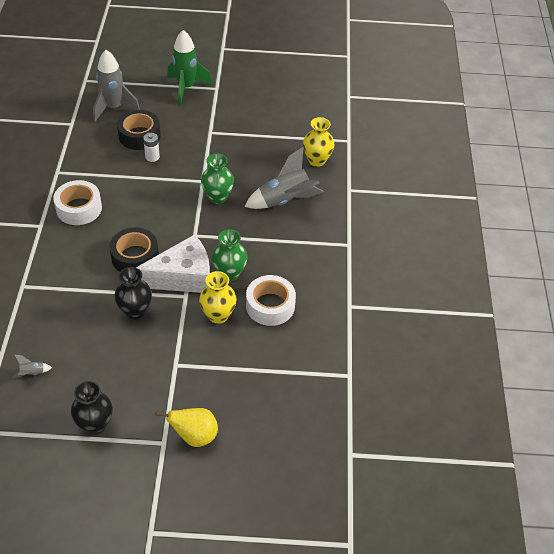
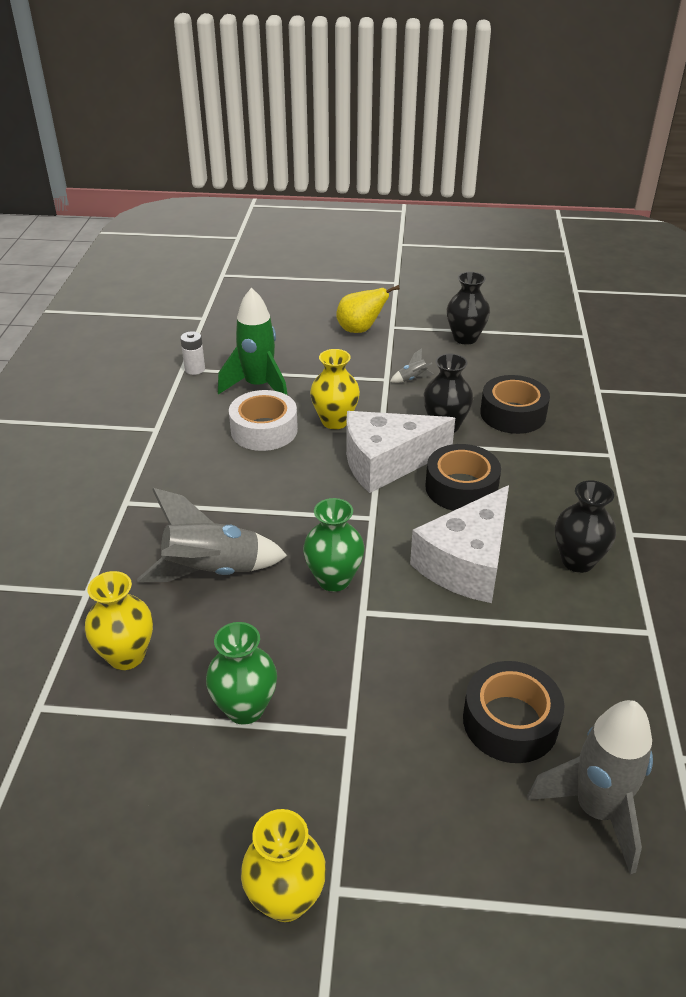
camera: 175 degrees left, 10 degrees down
(31, 373) = (552, 374): grey rocket -> grey rocket (412, 379)
(79, 208) = (577, 561): white tape -> black vase
(80, 325) = (513, 414): none -> black tape
(142, 207) = (467, 563): none -> white cheese
(152, 157) = (470, 665): white battery -> white battery (195, 369)
(186, 88) = (419, 890): green rocket -> green rocket (258, 387)
(229, 273) = (317, 466): green vase -> green vase (245, 708)
(233, 86) = (286, 899): none -> yellow vase

